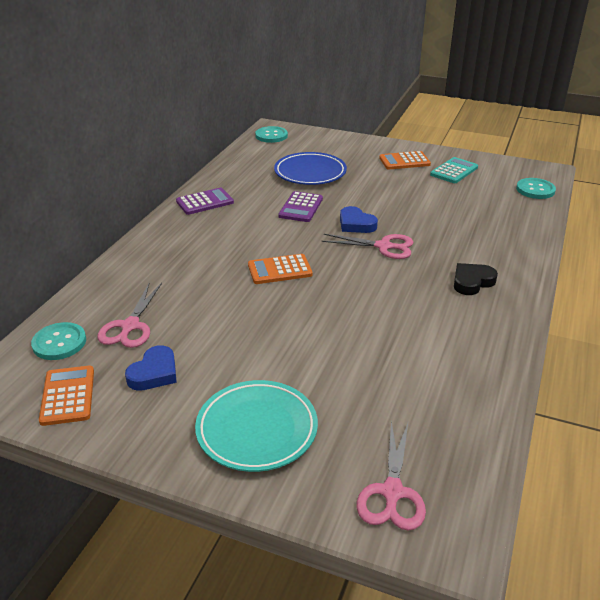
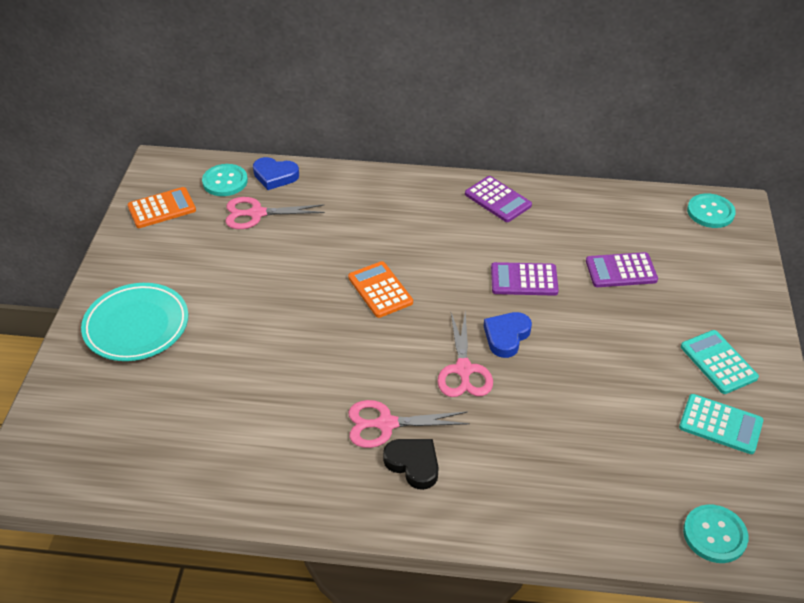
camera: 75 degrees right, 10 degrees up
(154, 373) = (197, 247): blue heart -> blue heart (275, 176)
(310, 173) = (621, 271): blue plate -> purple calculator
(392, 492) = (72, 426): pink scissors -> pink scissors (386, 424)
(404, 161) = (718, 362): orange calculator -> turquoise calculator

